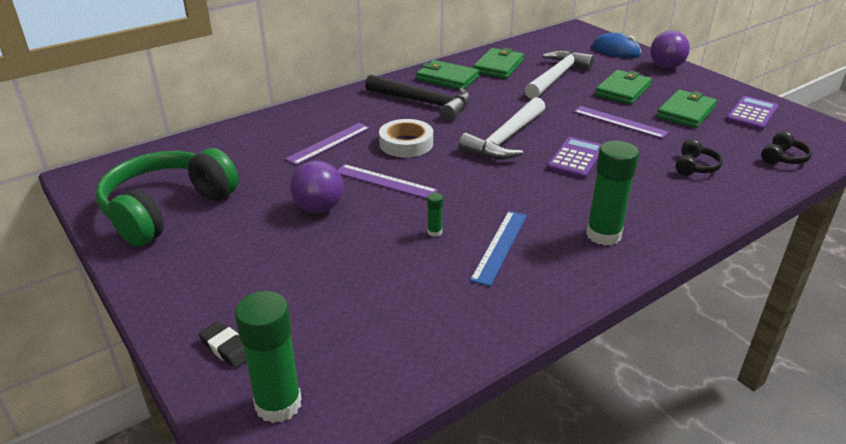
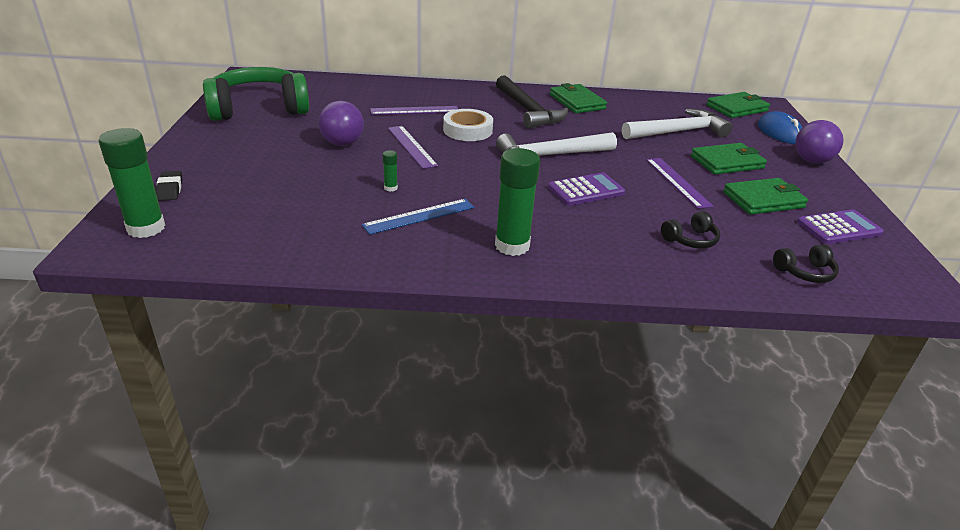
camera: 35 degrees right, 0 degrees up
(498, 66) = (637, 108): green wallet -> green wallet (737, 108)

